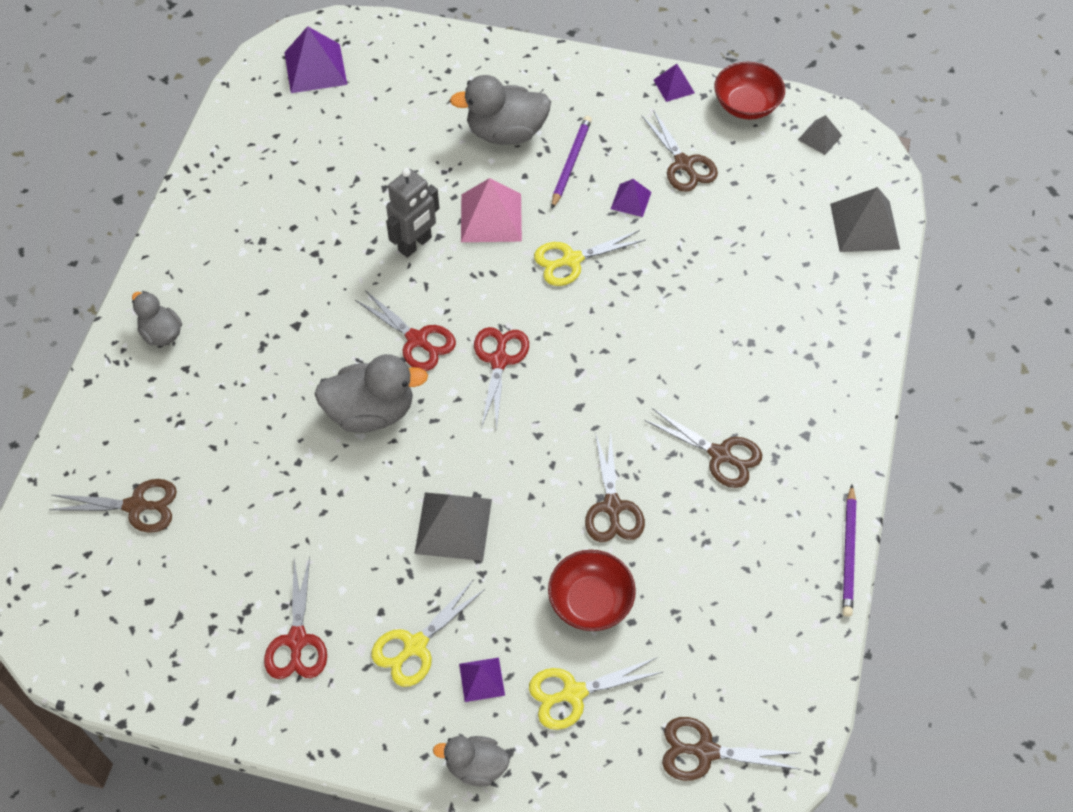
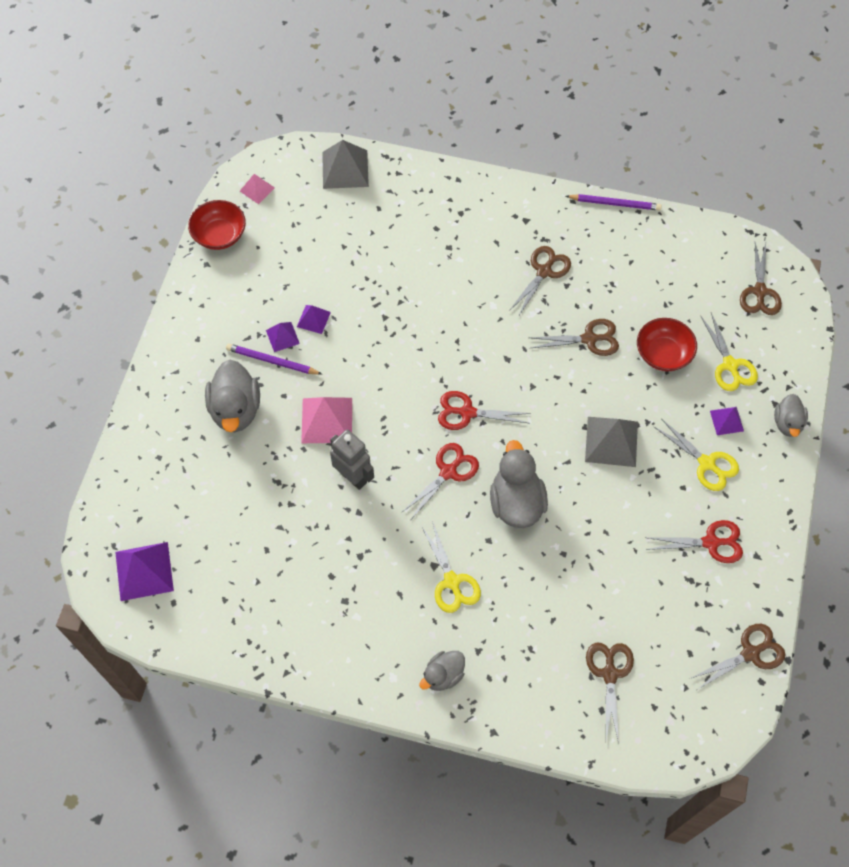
camera: 90 degrees left, 5 degrees up
(571, 260) = (372, 362): yellow scissors -> yellow scissors (452, 581)
(674, 86) = (194, 284): purple pyramid -> purple pyramid (282, 337)
(683, 164) = (278, 281): brown scissors -> brown scissors (750, 653)
(820, 137) = (257, 189): grey pyramid -> pink pyramid

